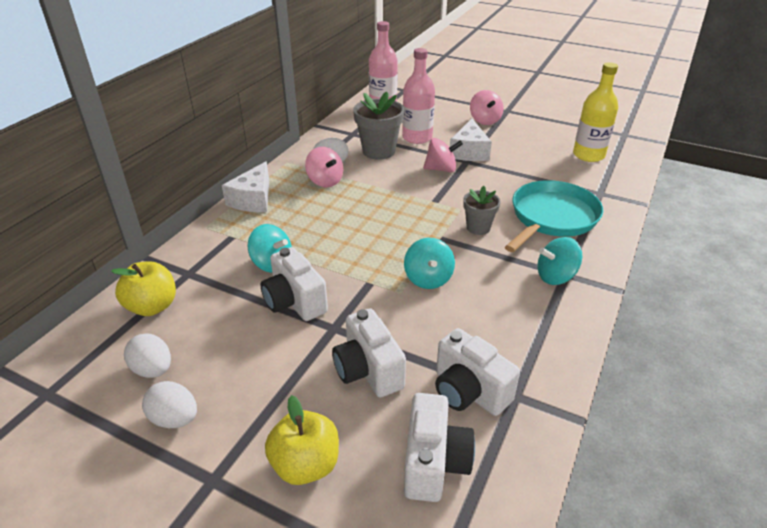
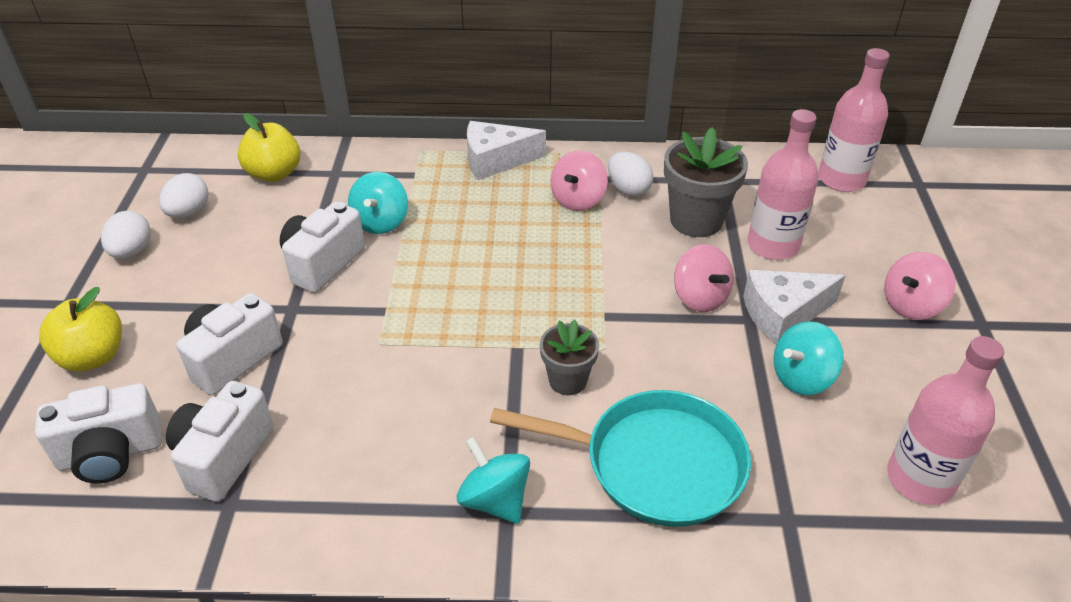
camera: 65 degrees right, 5 degrees up
(428, 279) = (419, 361): turquoise spinning top -> turquoise spinning top (802, 377)
(588, 155) = (920, 479): yellow bottle -> pink bottle

